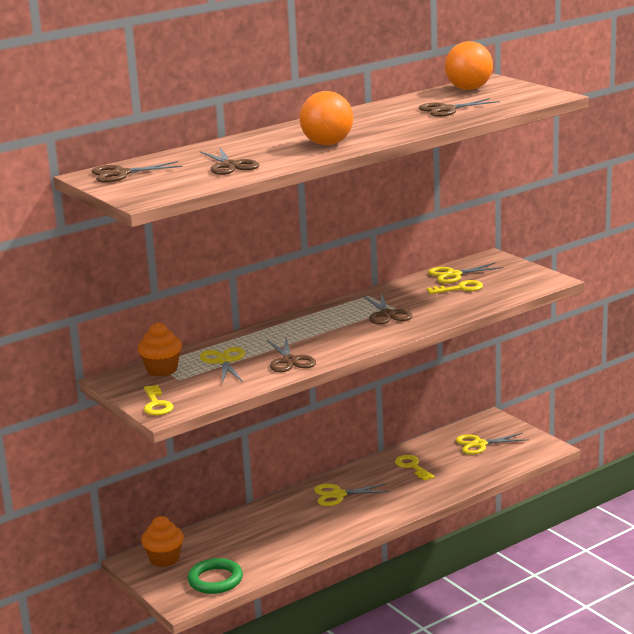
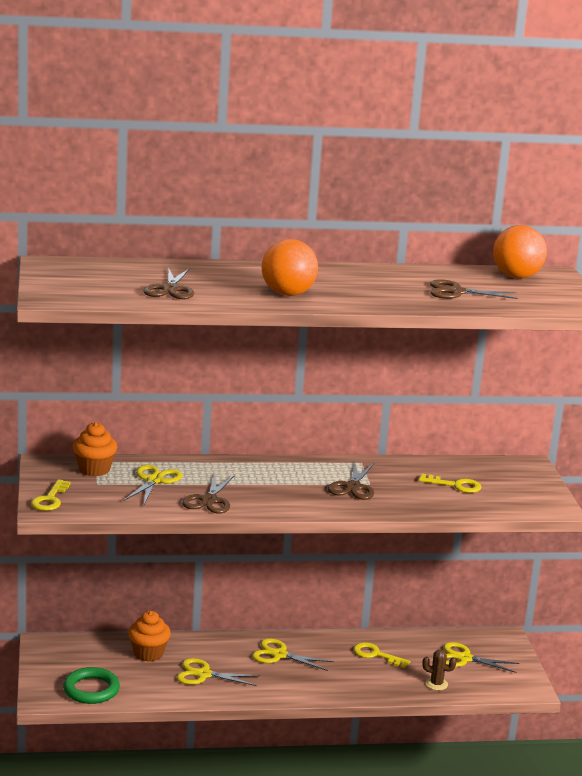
camera: 25 degrees right, 0 degrees up
(121, 174) = (73, 269): brown scissors -> none
(164, 559) = (70, 653): orange cupcake -> orange cupcake (148, 653)
(412, 466) = (376, 655): yellow key -> yellow key turned 60 degrees counterclockwise
(453, 275) = (468, 469): yellow scissors -> yellow scissors (203, 674)
(480, 470) = (436, 684): none -> brown cactus

